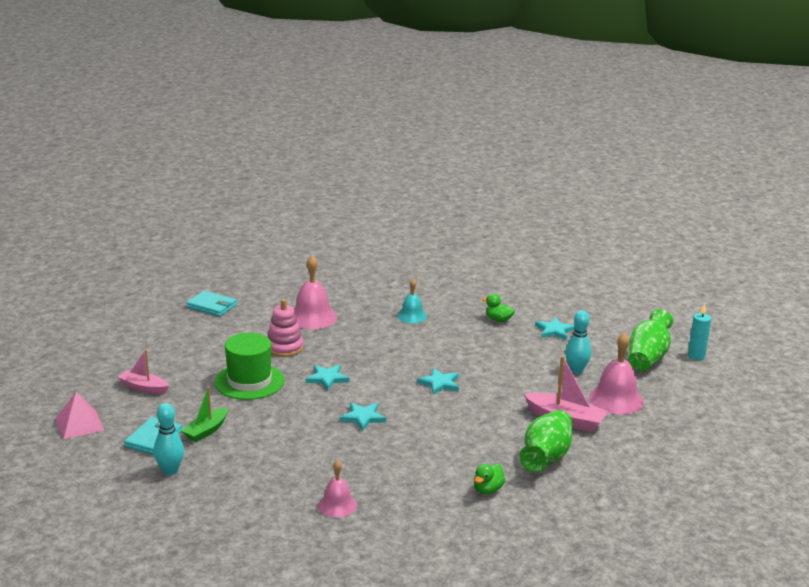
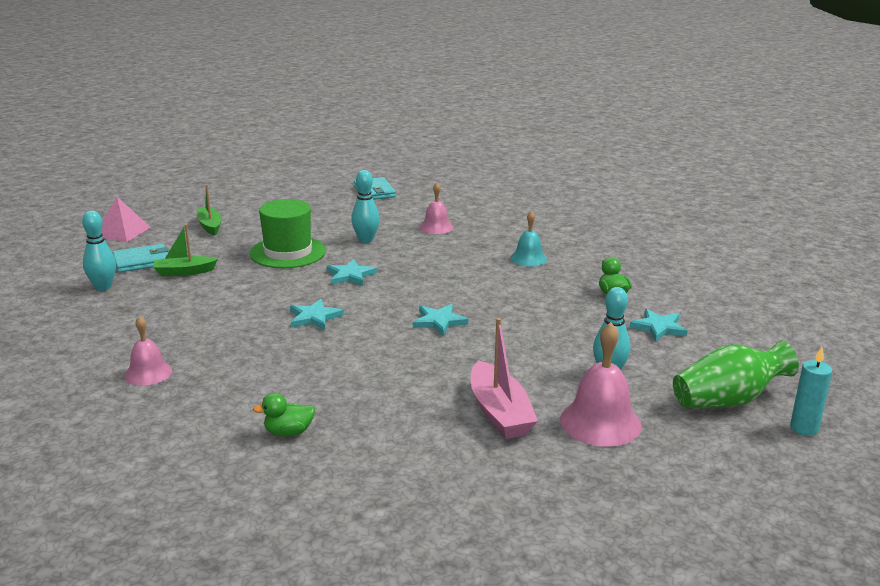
camera: 45 degrees right, 0 degrees up
(144, 388) = (210, 226): pink boat -> green boat
(284, 348) = (366, 240): pink stacking toy -> turquoise bowling pin
(312, 317) = (436, 227): pink bell -> pink bell, size x0.62
(546, 457) = (406, 436): green vase -> none

